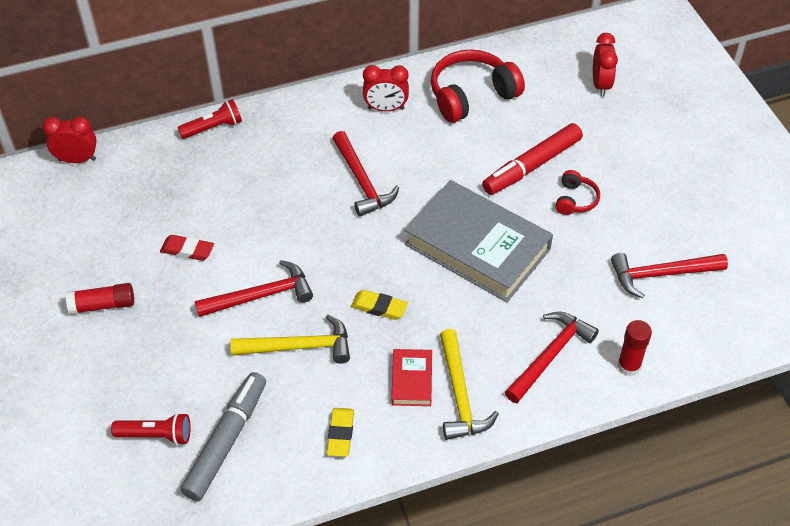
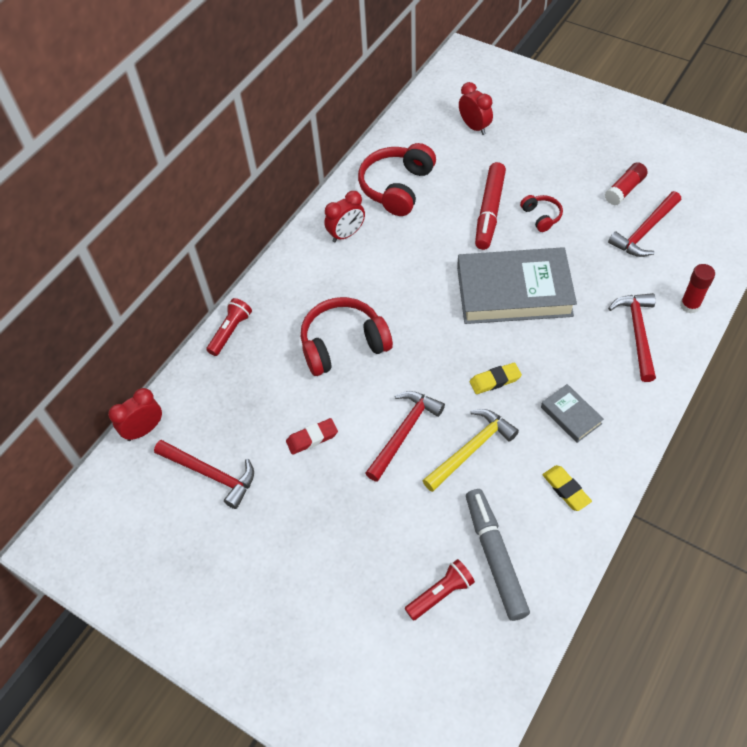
camera: 35 degrees left, 5 degrees up
(103, 305) = (291, 528): red glue stick -> red glue stick (624, 190)
(288, 195) = (343, 344): none -> red headphones
(362, 182) = (387, 299): red hammer -> red hammer (211, 474)
(411, 380) = (571, 415): red book -> grey book
(460, 395) = (612, 402): yellow hammer -> none

